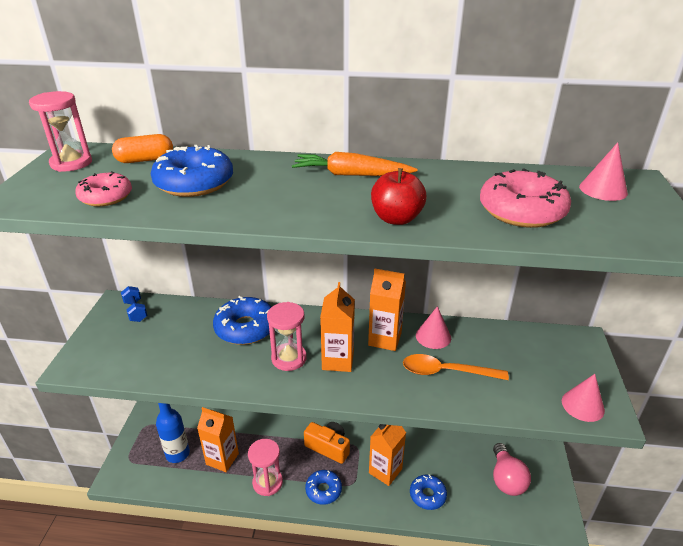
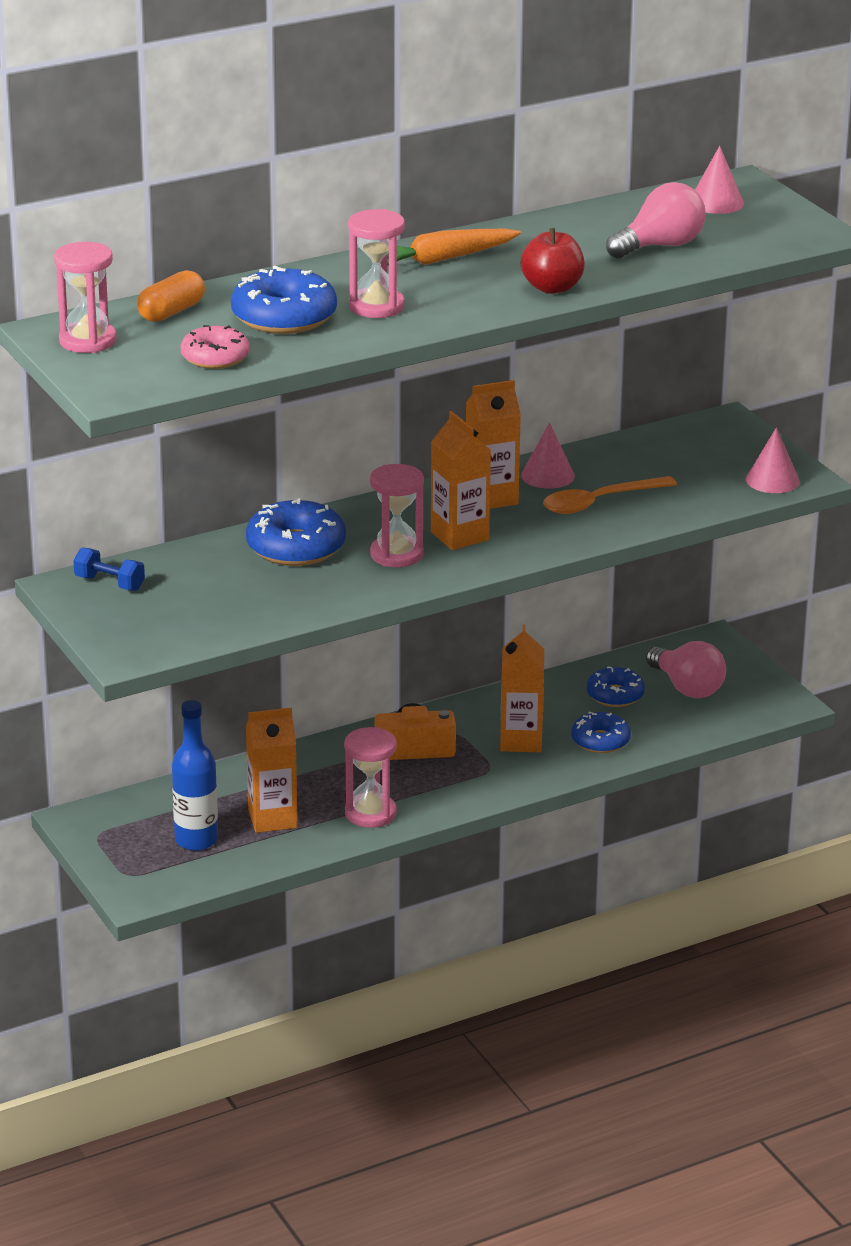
camera: 35 degrees left, 5 degrees down
(258, 194) = (376, 306): none -> pink hourglass
(323, 490) = (457, 790): blue donut -> blue donut (615, 695)
(521, 211) = (660, 246): pink donut -> pink light bulb

